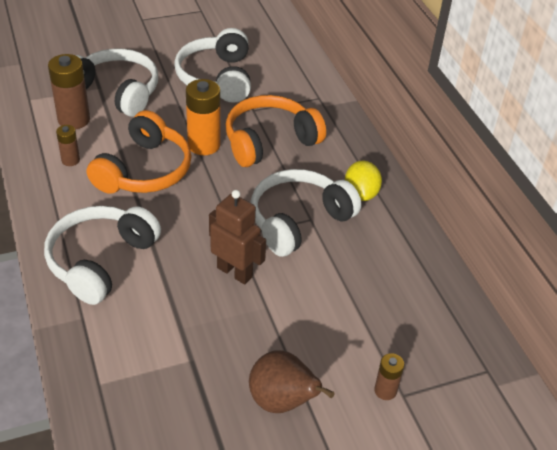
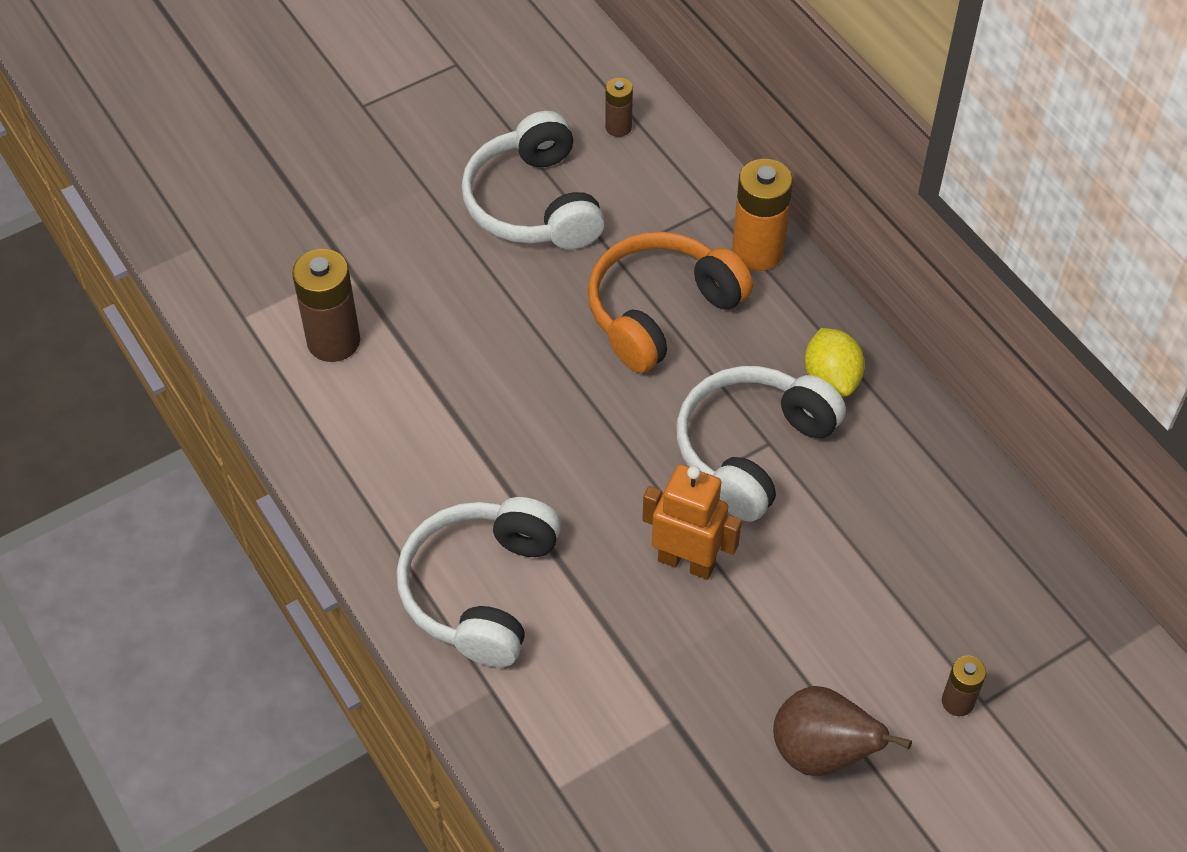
camera: 10 degrees left, 10 degrees up
(70, 160) = (361, 420): brown battery -> brown battery (618, 127)
(116, 91) = (380, 269): white headphones -> none
(144, 170) = (484, 413): orange headphones -> none
(204, 145) = (560, 343): orange battery -> orange battery (757, 252)
(235, 272) = (686, 562): brown robot -> orange robot

